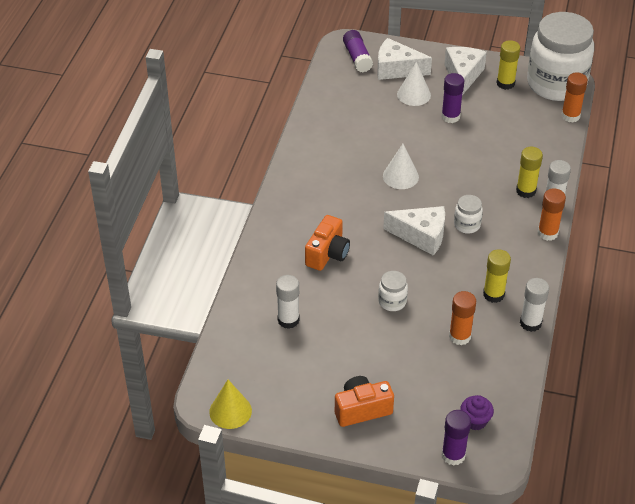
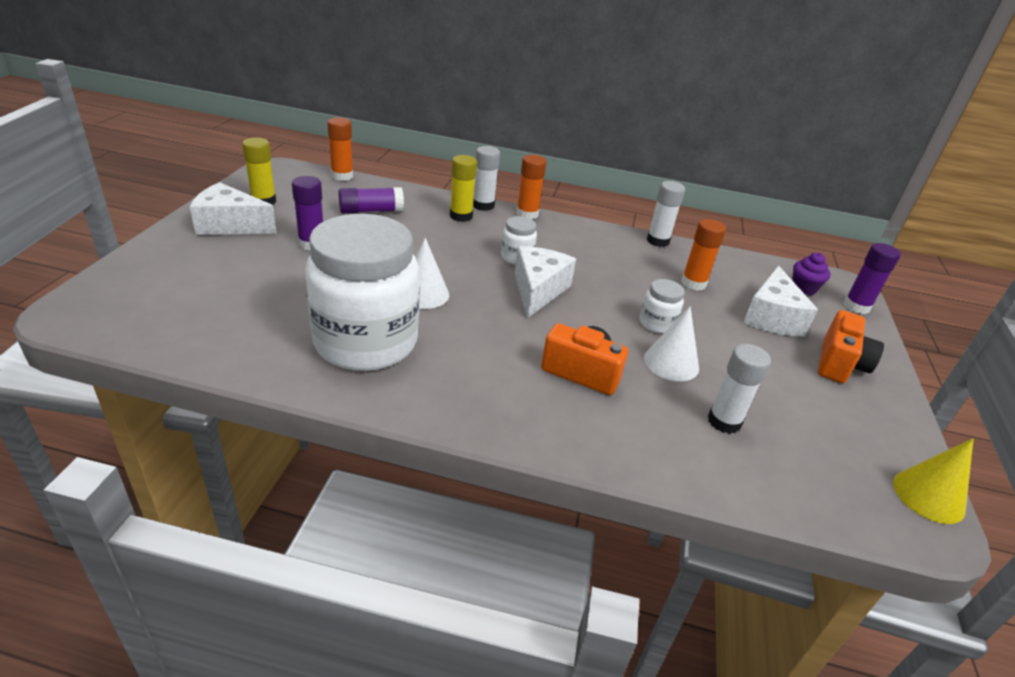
camera: 95 degrees left, 10 degrees down
(357, 58) = (121, 305): purple glue stick -> purple glue stick (371, 211)
(362, 409) = (839, 364): orange camera -> orange camera turned 135 degrees counterclockwise
(396, 69) = (179, 272): white cheese -> white cheese (771, 317)
(414, 94) = (249, 265): white cone -> white cone (671, 362)
(493, 294) = (624, 255): yellow glue stick -> none
(556, 84) = (282, 175): white jar -> white jar (366, 342)

